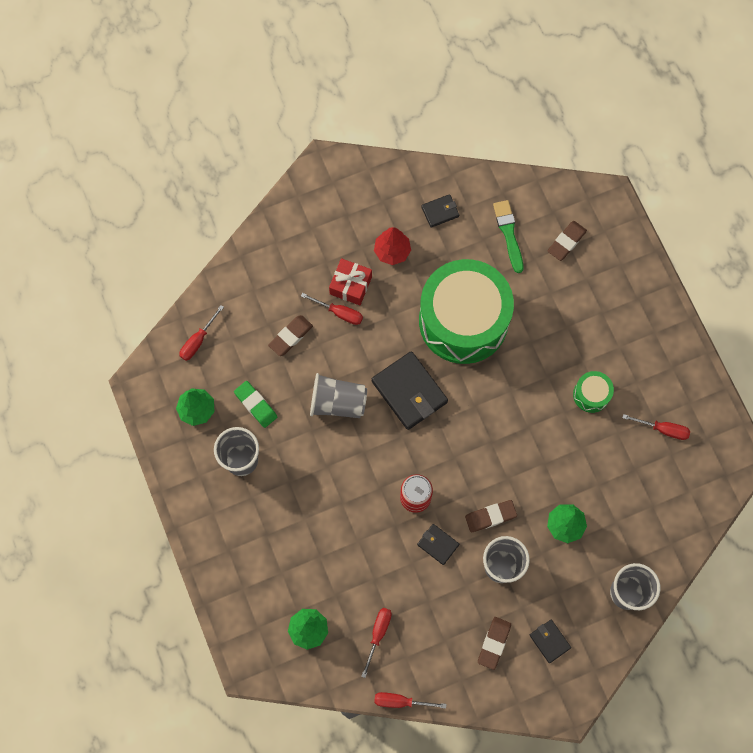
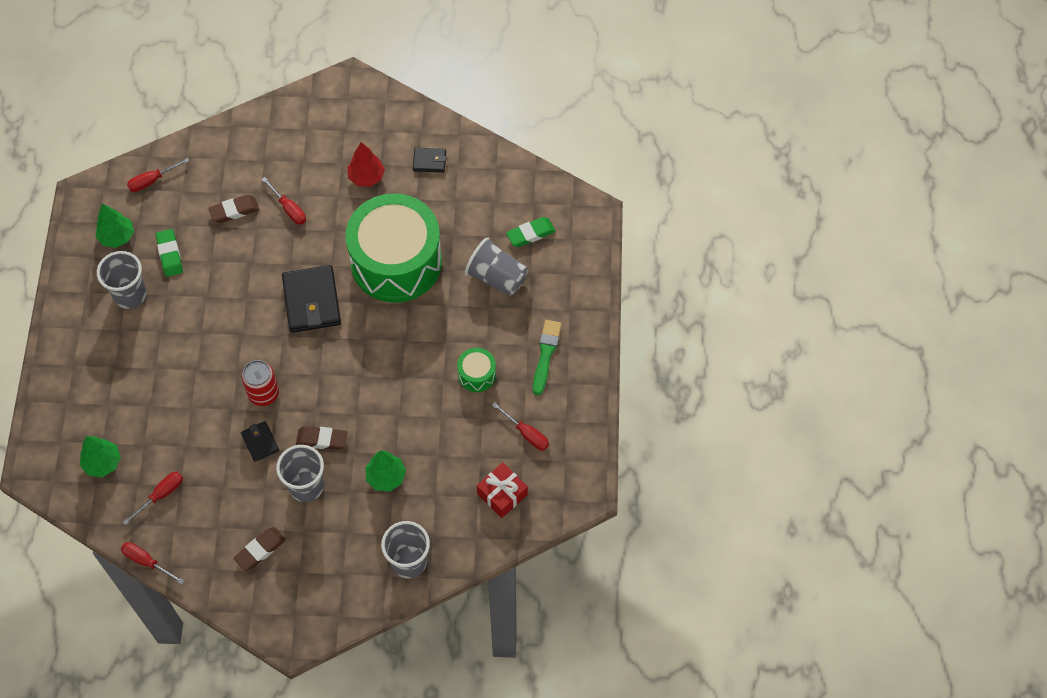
camera: 25 degrees right, 10 degrees down
(338, 402) = (242, 283): grey cup -> grey cup (497, 277)
(350, 285) = (312, 190): red gift -> red gift (502, 494)
(508, 233) = (481, 205): green brush -> green brush (546, 354)
(549, 641) = (312, 572): black wallet -> none
(566, 242) = (530, 234): brown eraser -> green eraser

